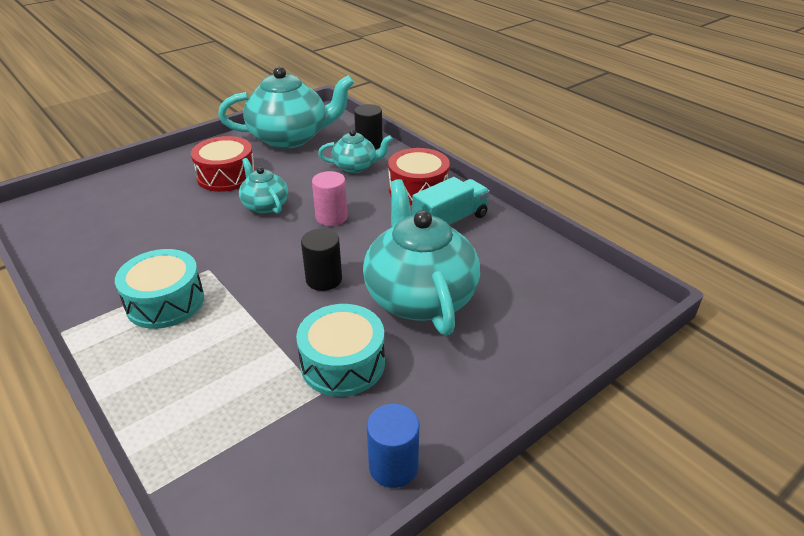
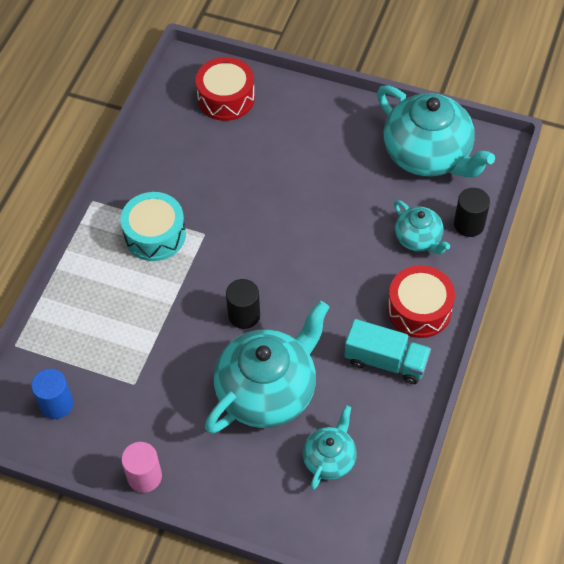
camera: 60 degrees right, 20 degrees up
(226, 176) = (328, 154): red drum -> red drum (226, 98)
(265, 205) = (307, 212): turquoise teapot -> turquoise teapot (329, 458)
(331, 217) = (326, 270): pink cylinder -> pink cylinder (144, 476)
(343, 363) = (167, 381): turquoise drum -> none
(393, 466) = (102, 459): blue cylinder -> blue cylinder (56, 404)

